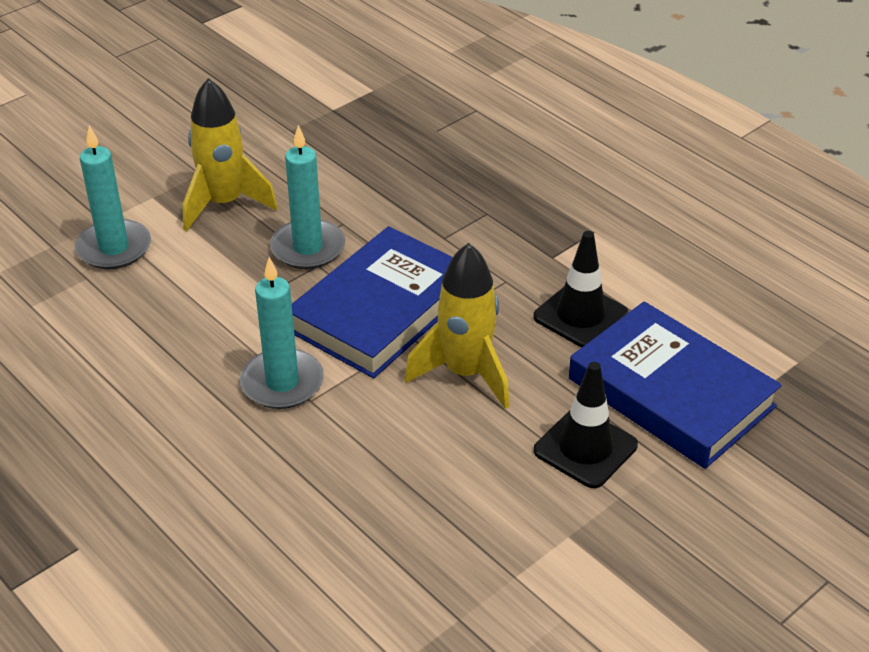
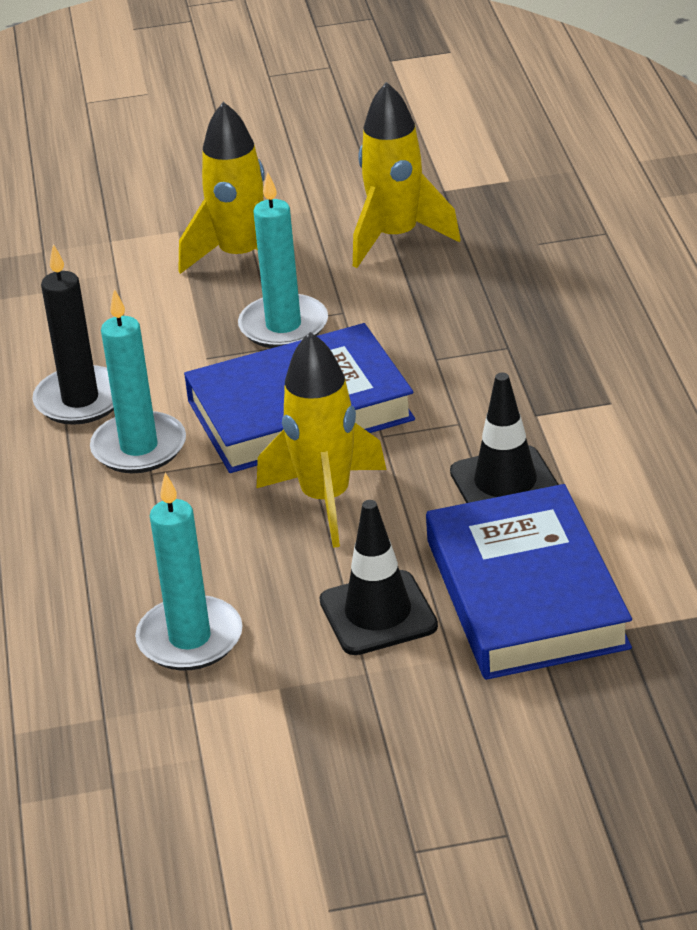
camera: 35 degrees right, 5 degrees down
(114, 248) = (97, 270): turquoise candle -> turquoise candle (190, 638)
(197, 360) = (80, 400): none -> black candle
(331, 155) = (396, 238): none -> yellow rocket

